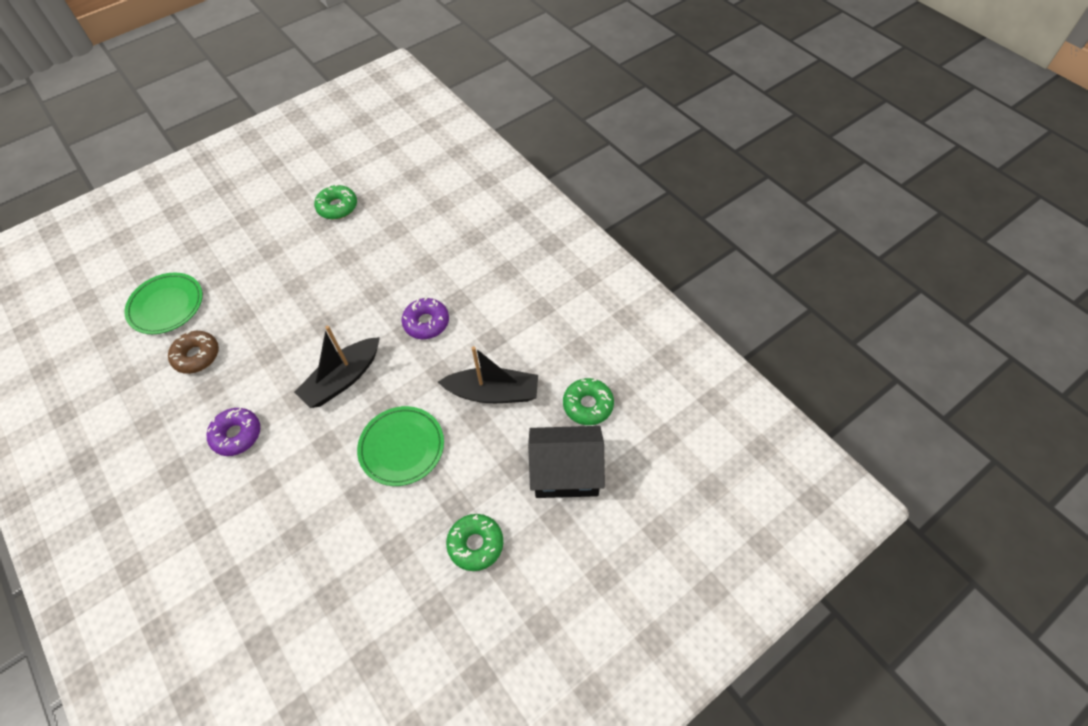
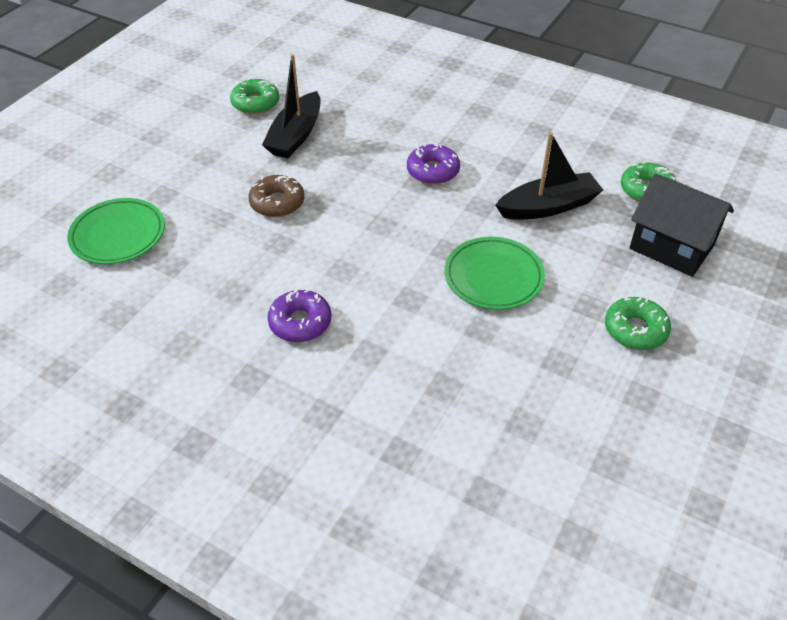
camera: 25 degrees left, 10 degrees down
(197, 356) = (193, 268): brown donut -> brown donut (277, 203)
(343, 379) = (382, 240): black boat -> black boat (296, 135)
(566, 473) = (671, 247): black house -> black house turned 60 degrees clockwise

